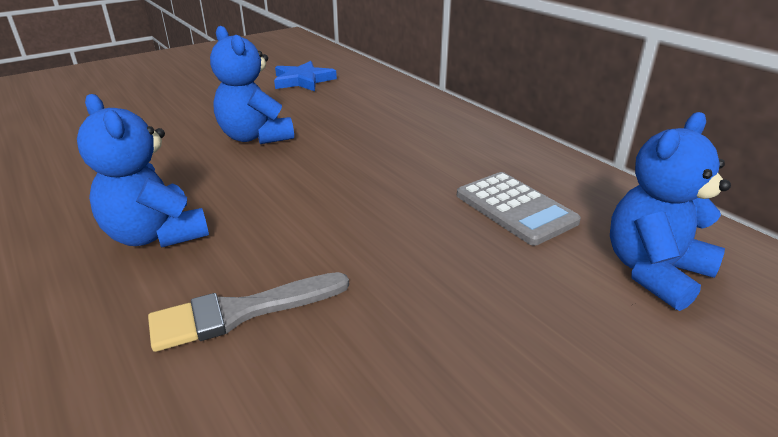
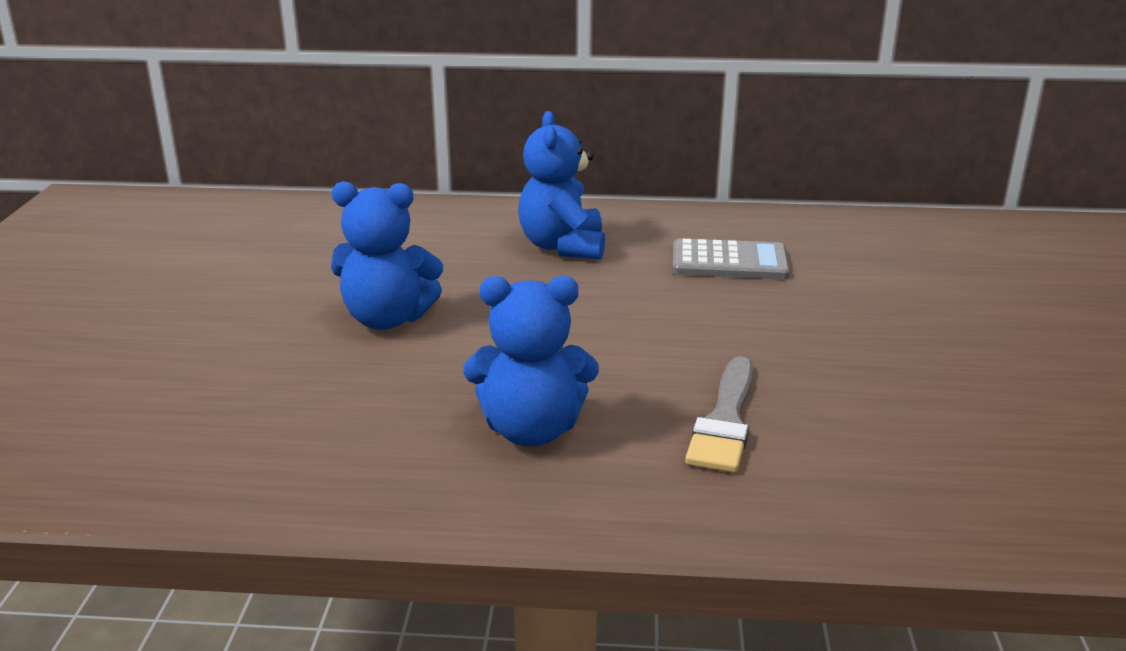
camera: 50 degrees left, 5 degrees down
(303, 80) = (272, 245): blue star -> none
(654, 271) = (869, 257): blue teddy bear -> blue teddy bear (563, 247)

